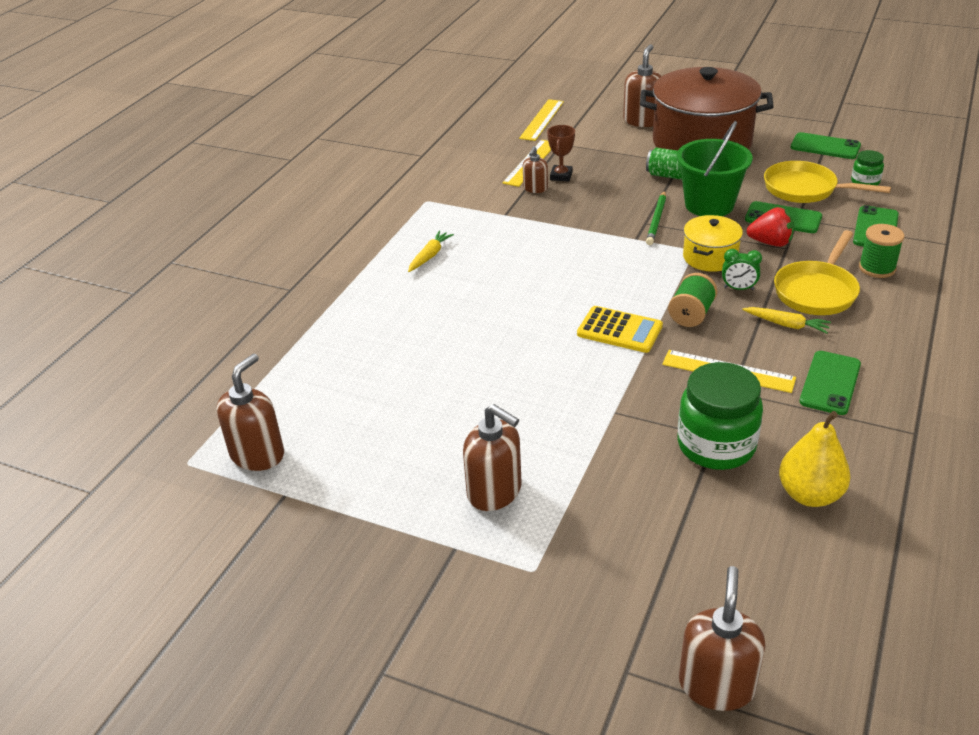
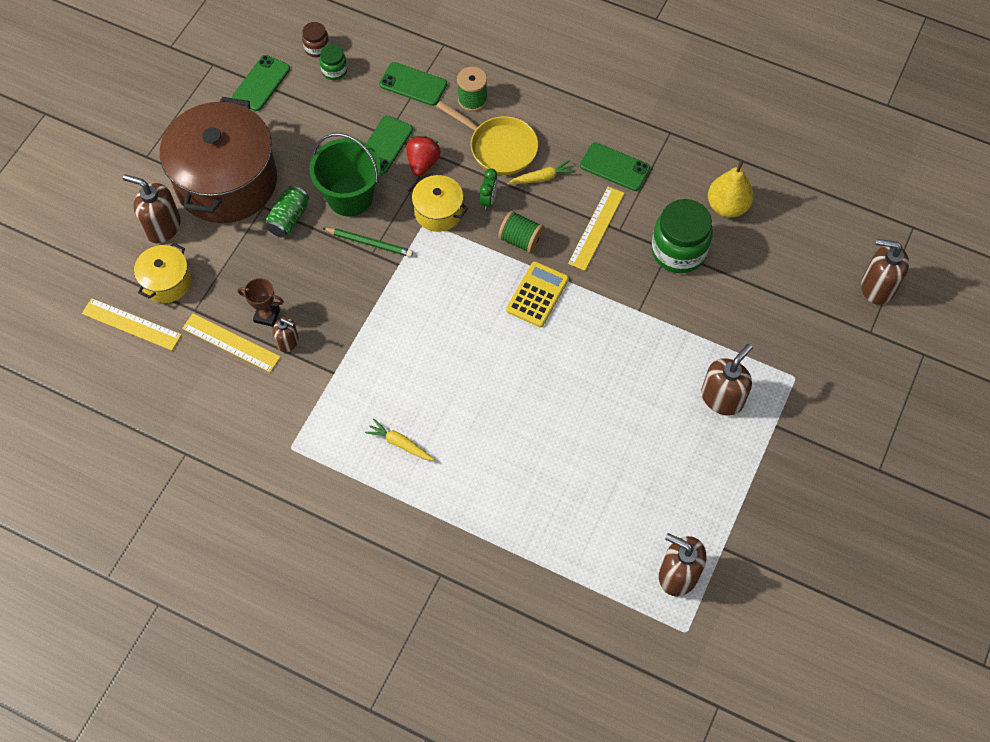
camera: 90 degrees left, 25 degrees up
(586, 129) = (167, 282): none -> yellow pot
(786, 325) = (542, 178): yellow carrot -> yellow carrot turned 45 degrees clockwise
(805, 189) = (338, 118): yellow pan -> none
(888, 170) = (317, 48): none -> brown jar

